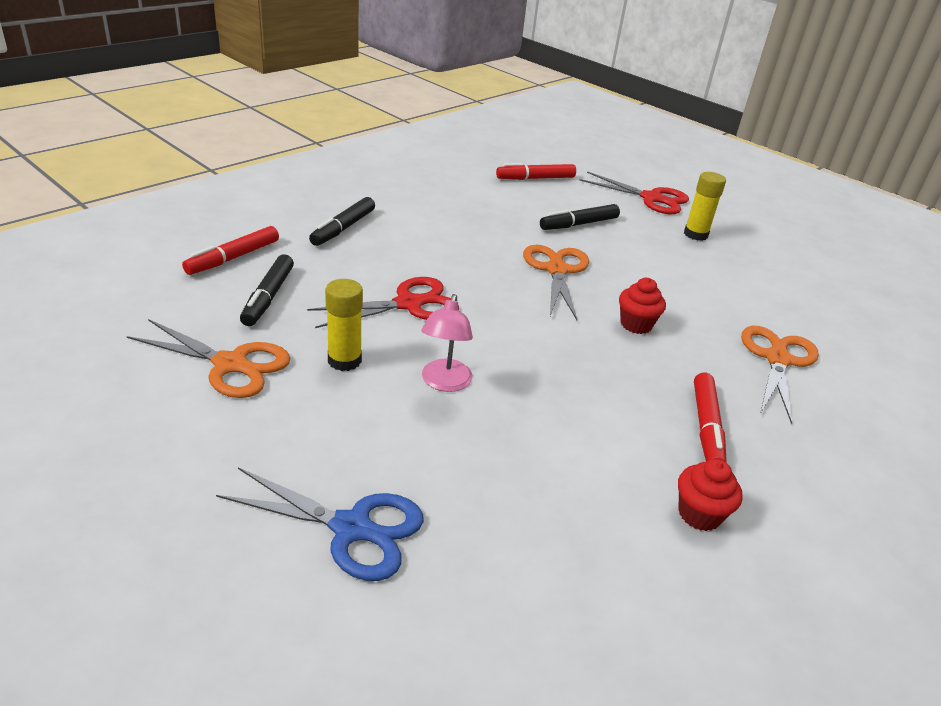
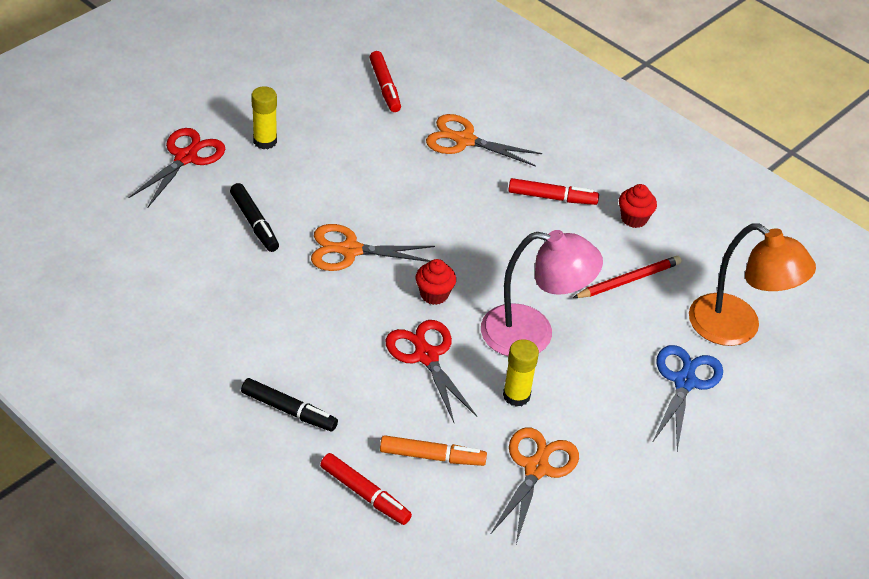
camera: 90 degrees left, 10 degrees up
(268, 297) = (432, 457): black marker -> orange marker
(444, 383) = (532, 334): pink lamp -> pink lamp, size x1.80
(470, 624) = (737, 328): none -> orange lamp
(535, 178) = (143, 245): red marker -> red marker (385, 87)
(559, 489) = (628, 280): none -> red pencil
(636, 324) = (431, 211): red cupcake -> red cupcake (434, 294)

